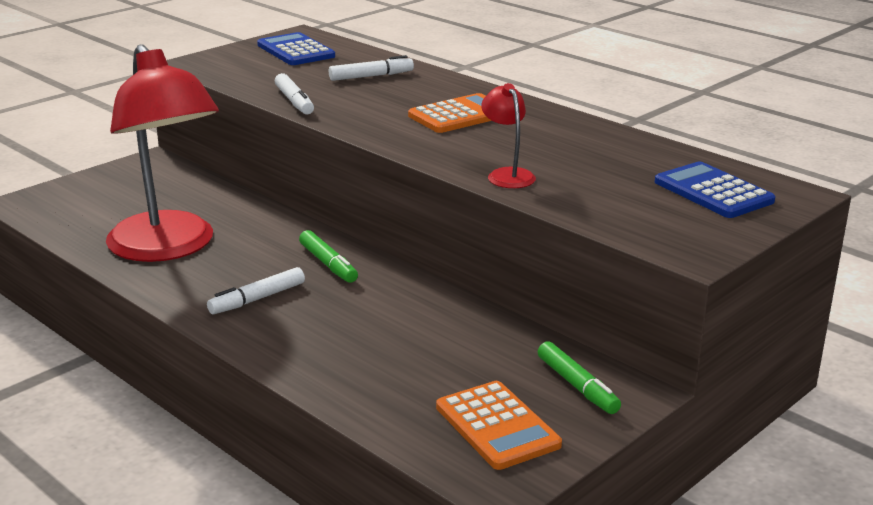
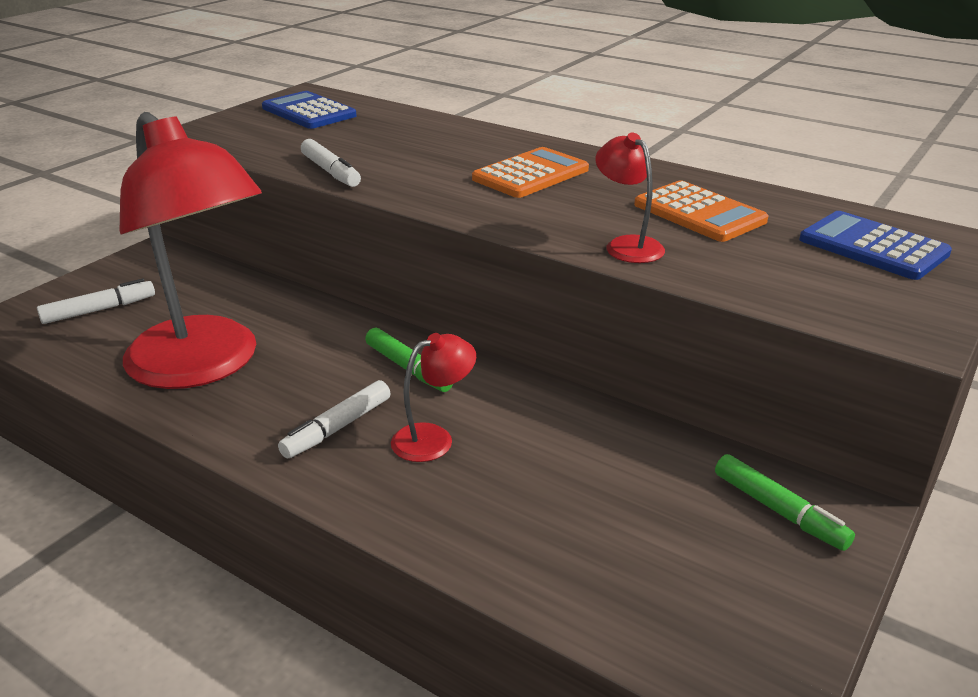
camera: 10 degrees left, 5 degrees up
(329, 313) = (434, 438): none -> red lamp
(371, 76) = (407, 135): white marker -> white marker (99, 310)
(497, 426) = (713, 589): orange calculator -> orange calculator (699, 213)

